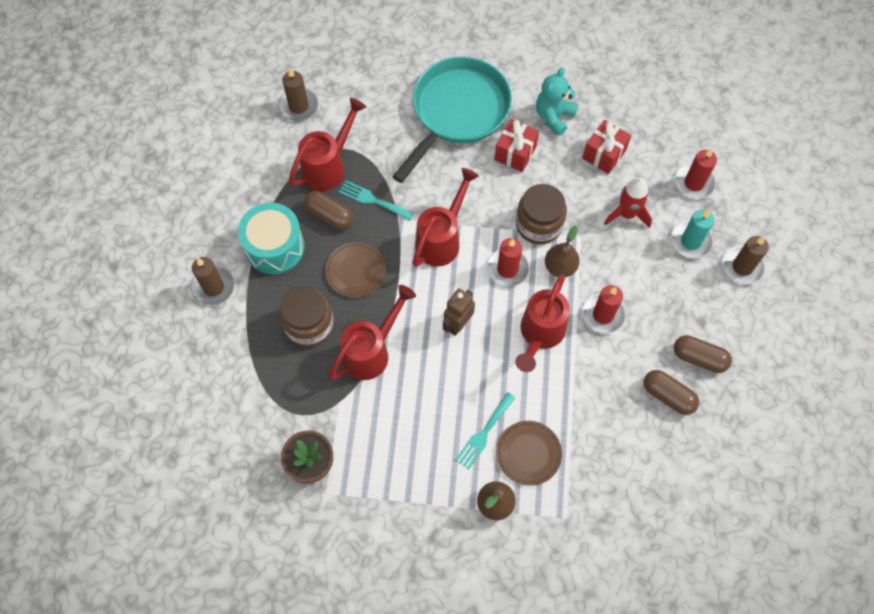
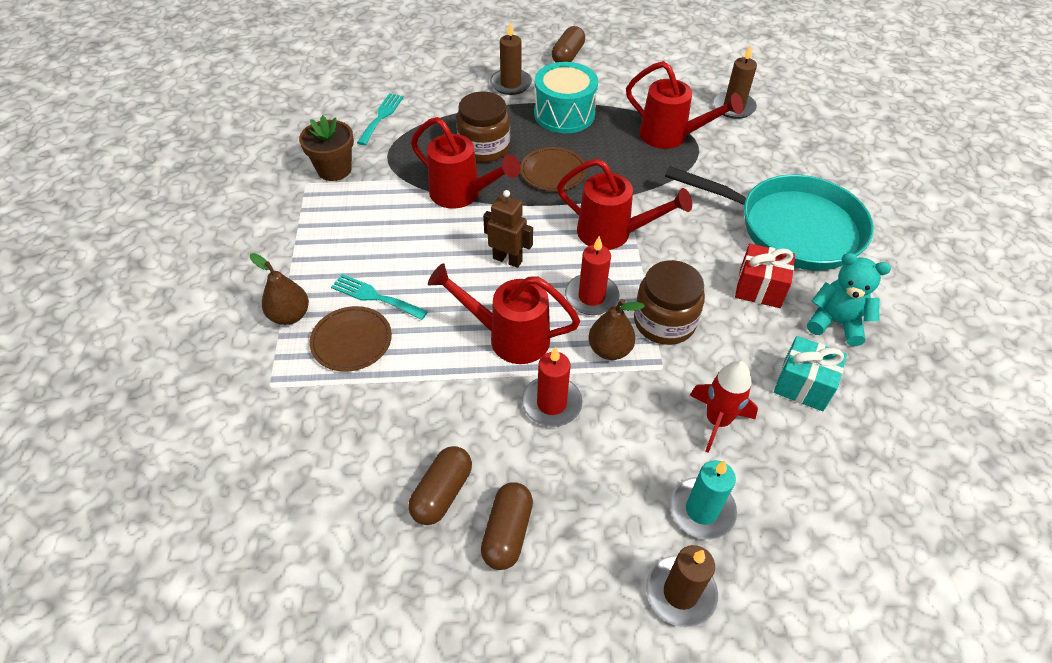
camera: 80 degrees right, 15 degrees down
(329, 215) = (612, 145): brown capsule -> brown capsule (568, 56)
(373, 200) = (643, 173): turquoise fork -> turquoise fork (381, 117)
(604, 154) = (803, 385): red gift -> turquoise gift
(694, 183) = (807, 509): red candle -> none

